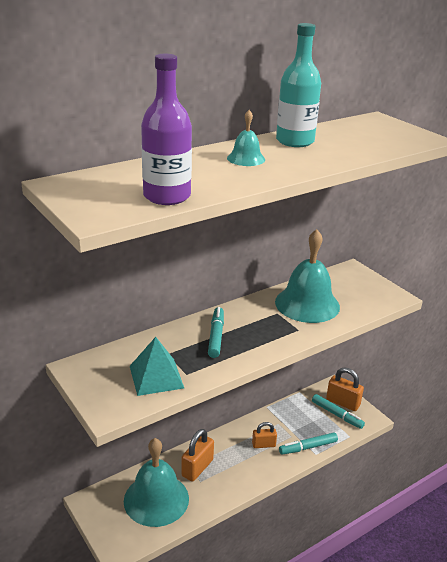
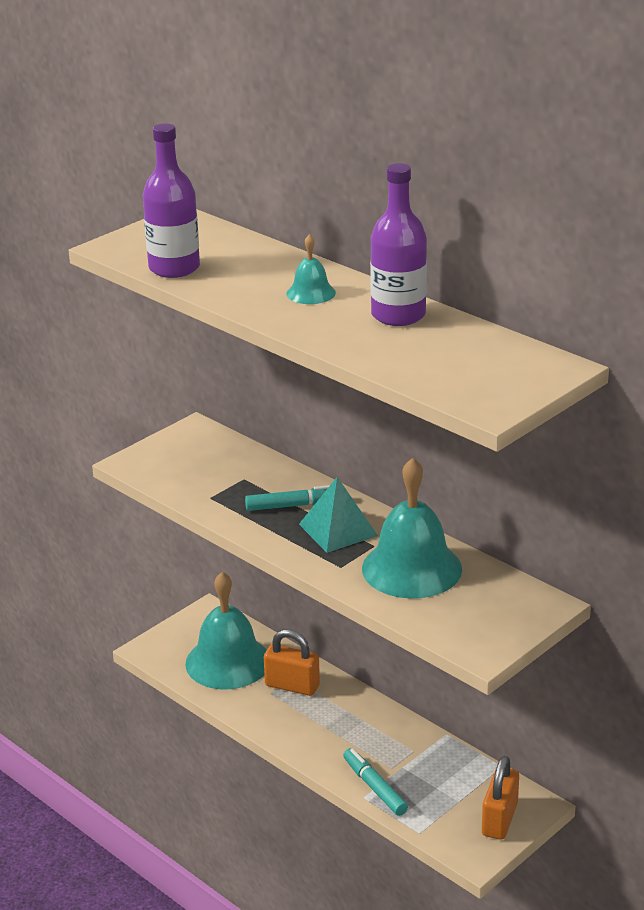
camera: 80 degrees right, 0 degrees up
(156, 377) = (197, 479): turquoise pyramid -> turquoise pyramid (338, 529)
(263, 445) = (361, 741): orange padlock -> none
(295, 141) = (398, 315): turquoise bottle -> purple bottle
(337, 415) = (465, 814): turquoise marker -> none

